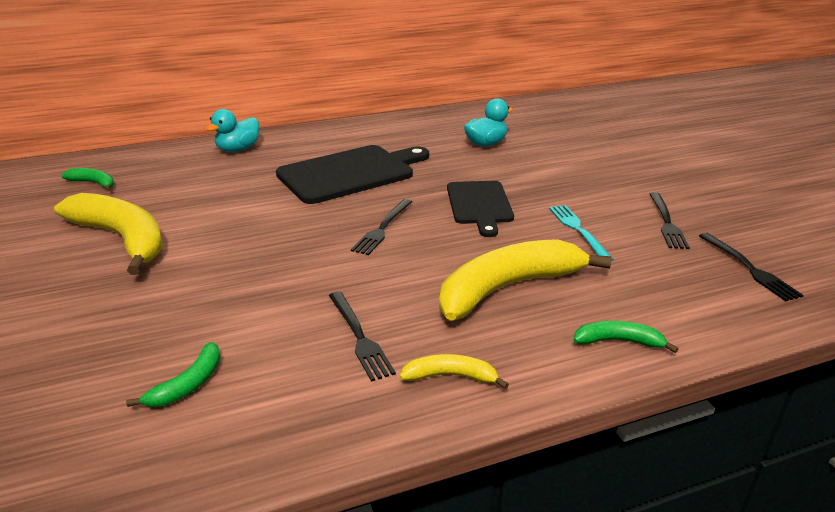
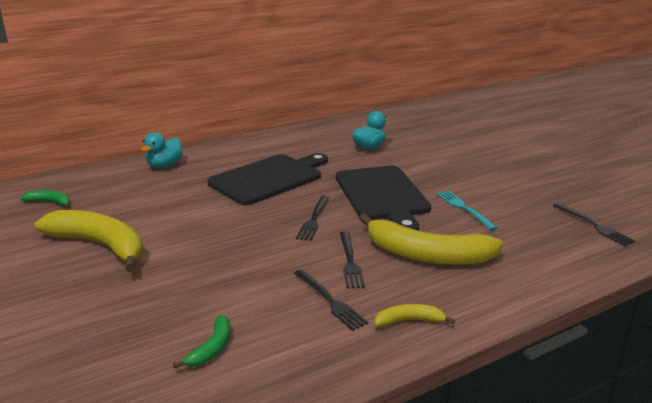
camera: 10 degrees left, 5 degrees down
(479, 205) = (382, 195): black cutting board -> black cutting board, size x1.57
(507, 288) = (427, 255): yellow banana -> yellow banana turned 120 degrees counterclockwise
(618, 341) = (519, 284): green banana -> none
(666, 222) = (526, 197): black fork -> black fork (350, 261)

